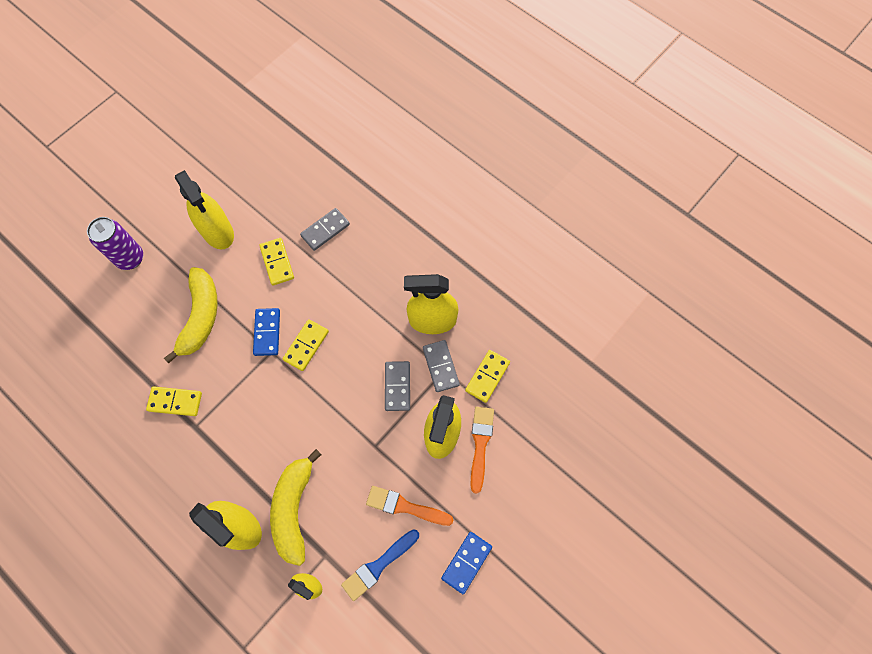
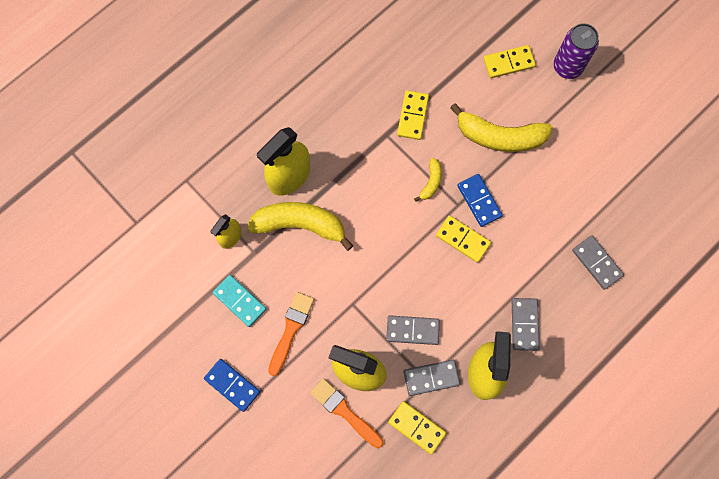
camera: 95 degrees right, 5 degrees up
(217, 232) = (596, 151): yellow spray bottle -> none
(247, 379) = (431, 182): none -> yellow banana
(267, 332) = (479, 201): blue domino -> blue domino turned 60 degrees clockwise
(277, 262) = (558, 211): yellow domino -> yellow domino (508, 62)
(378, 565) = (240, 301): blue brush -> turquoise domino
(385, 288) = (524, 324): none -> grey domino
(480, 444) = (344, 411): orange brush -> orange brush turned 150 degrees counterclockwise

